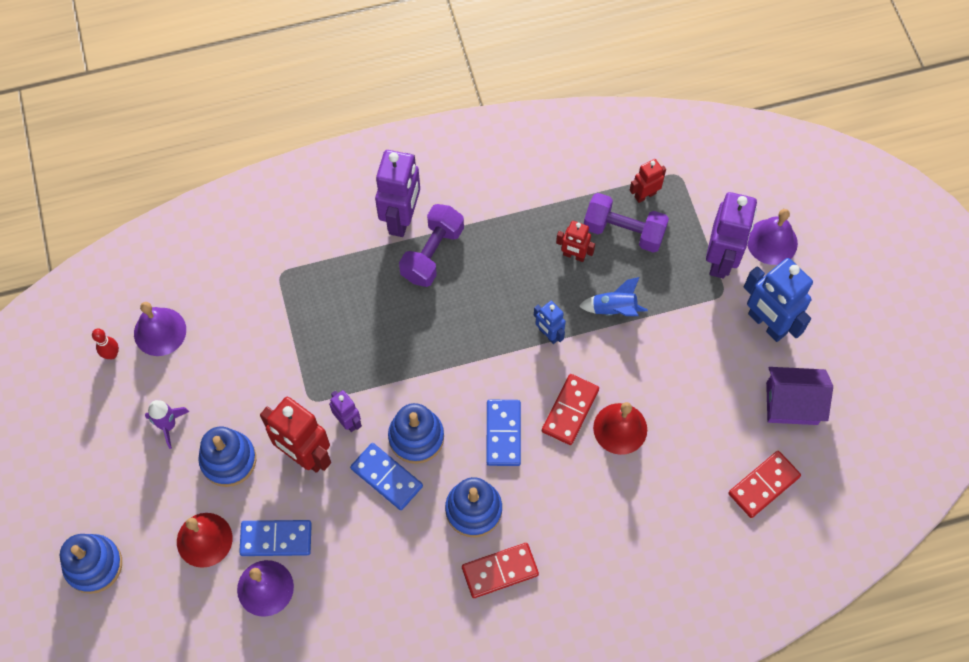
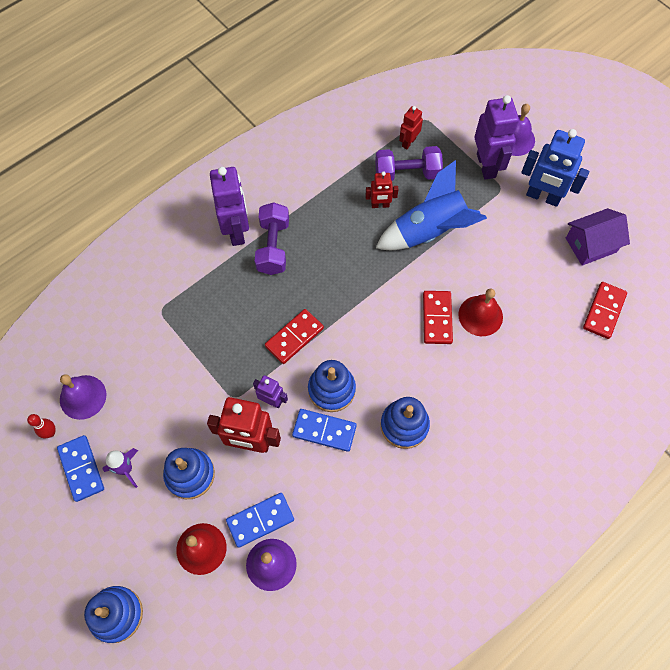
camera: 25 degrees left, 0 degrees up
(500, 571) = (449, 463): red domino -> red domino (294, 337)
(503, 433) = (396, 357): blue domino -> blue domino (81, 469)
(548, 334) = (391, 269): blue robot -> none
(614, 309) = (429, 231): blue rocket -> blue rocket, size x2.02

